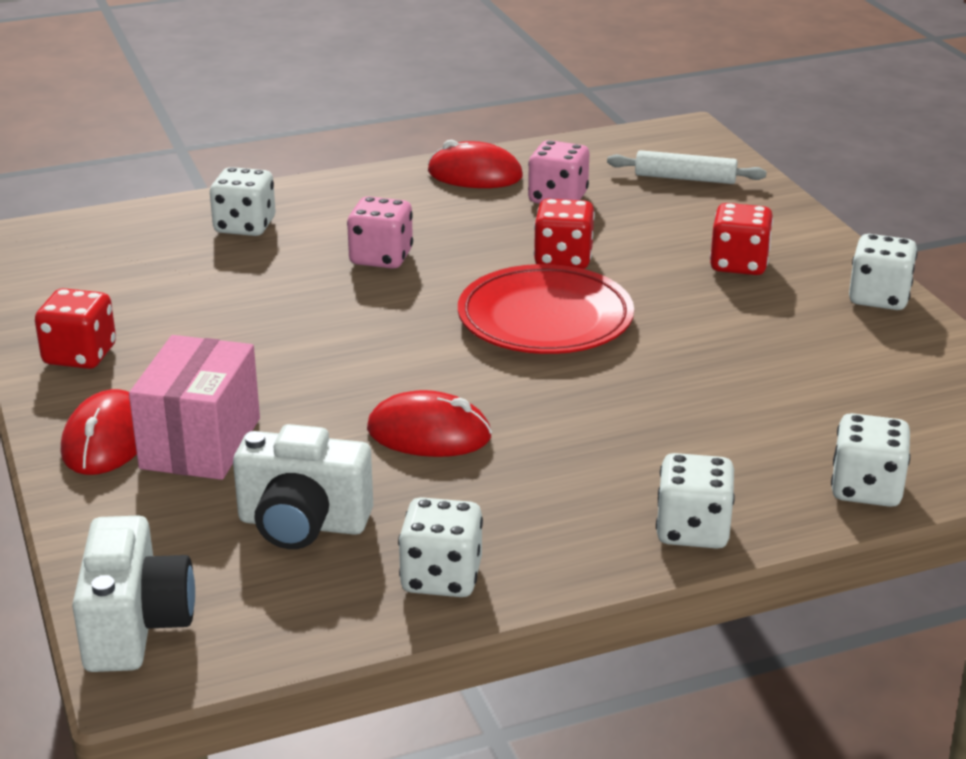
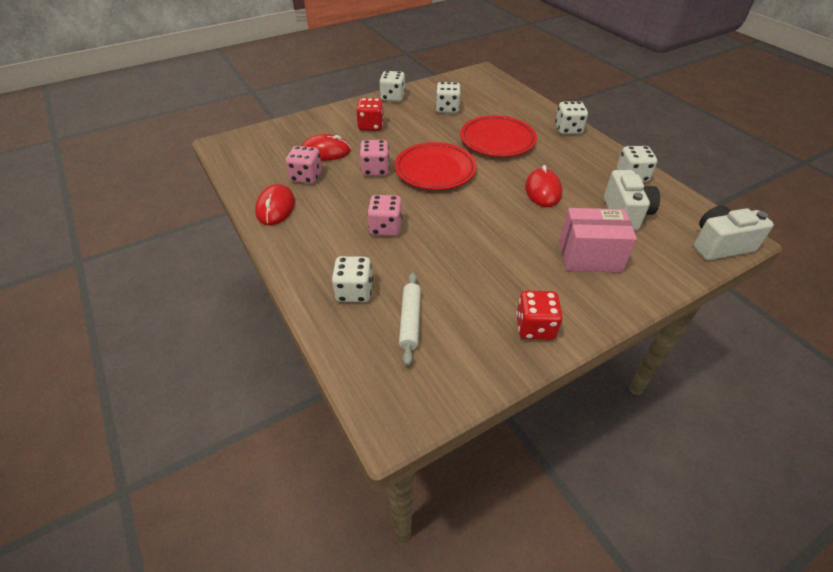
camera: 100 degrees left, 15 degrees up
(107, 440) = (606, 291): red mouse -> red mouse (325, 151)
(563, 259) = (375, 170): red dice -> pink dice
(652, 410) = (497, 140): none -> red plate
(685, 178) = (281, 142): white rolling pin -> white rolling pin (410, 321)
(866, 489) = (524, 101): white dice -> white dice (447, 109)

